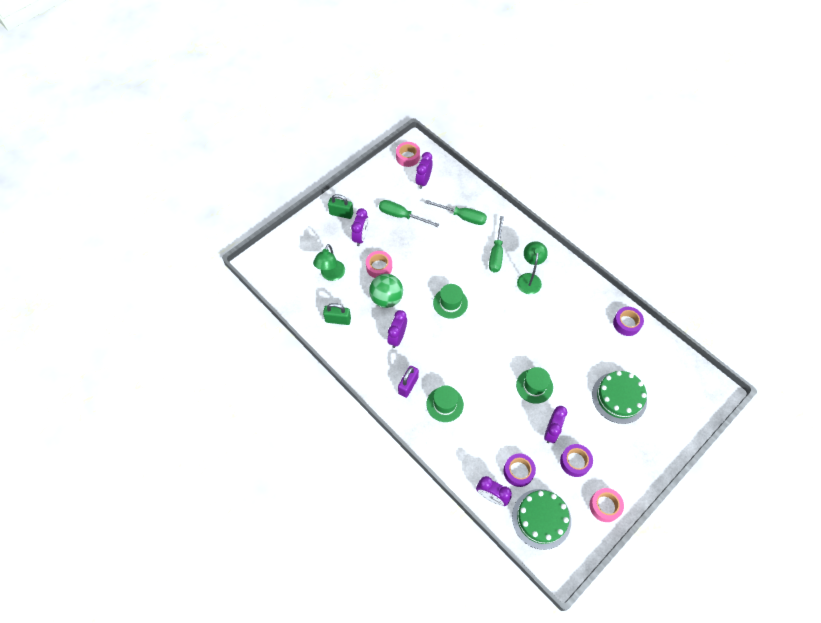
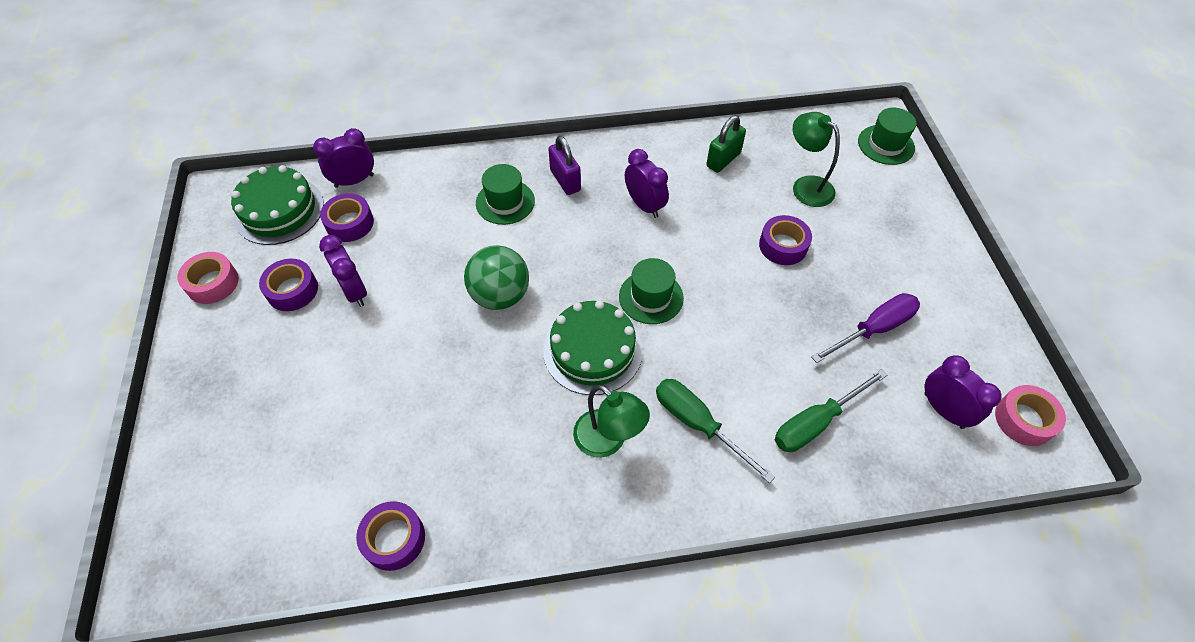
camera: 125 degrees right, 5 degrees down
(341, 213) = (925, 251): green padlock -> none
(361, 237) = (858, 253): purple clock -> none
(379, 267) = (783, 246): pink tape -> purple tape
(386, 298) = (718, 226): green ball -> green ball (500, 296)
(401, 216) = (873, 329): green screwdriver -> purple screwdriver
(534, 386) = (430, 316): green hat -> green hat (886, 145)
(619, 397) = (304, 416): green cake -> green cake (593, 350)

